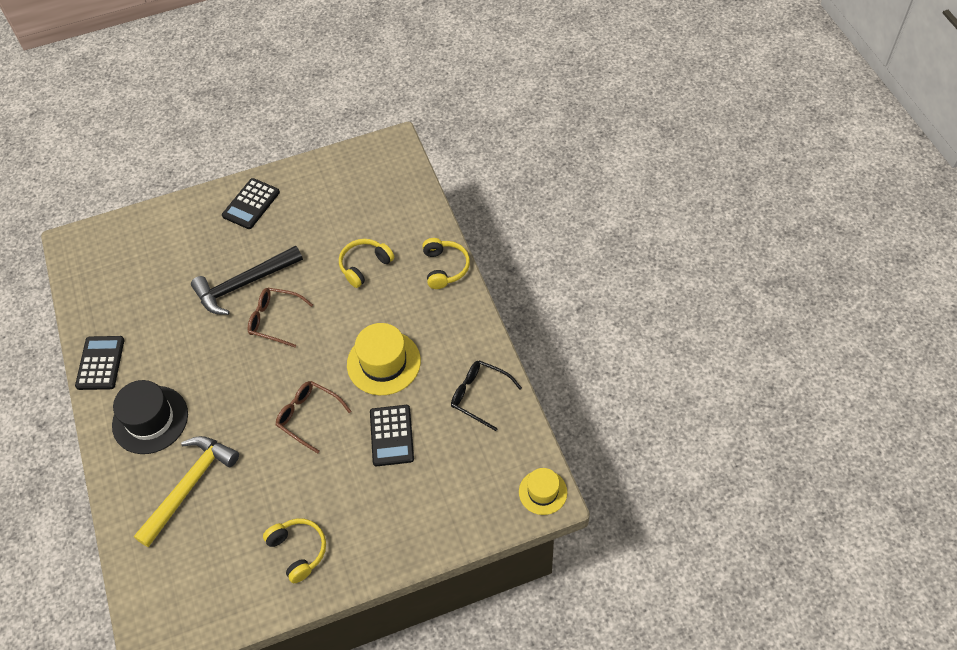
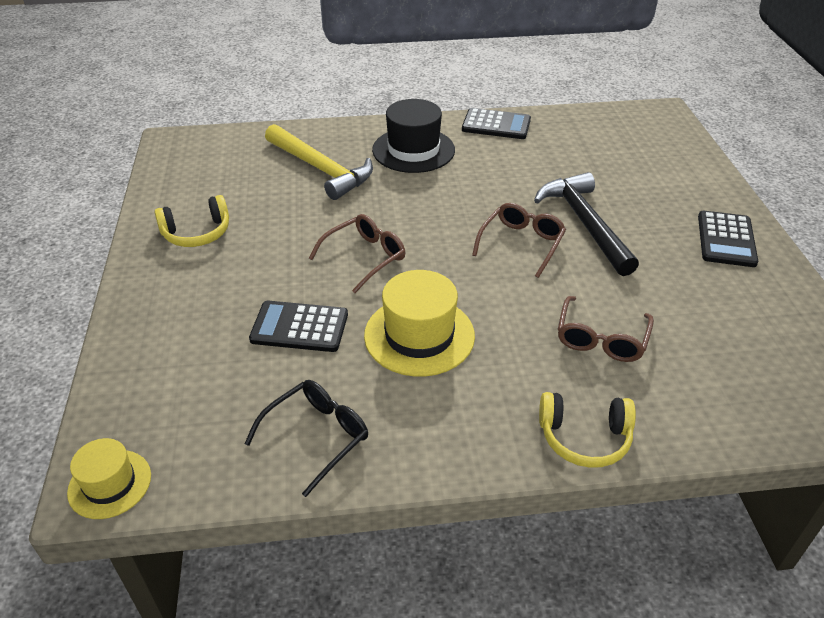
camera: 100 degrees right, 15 degrees down
(251, 204) = (726, 239): black calculator -> black calculator turned 120 degrees counterclockwise
(365, 266) = (601, 339): yellow headphones -> brown glasses

